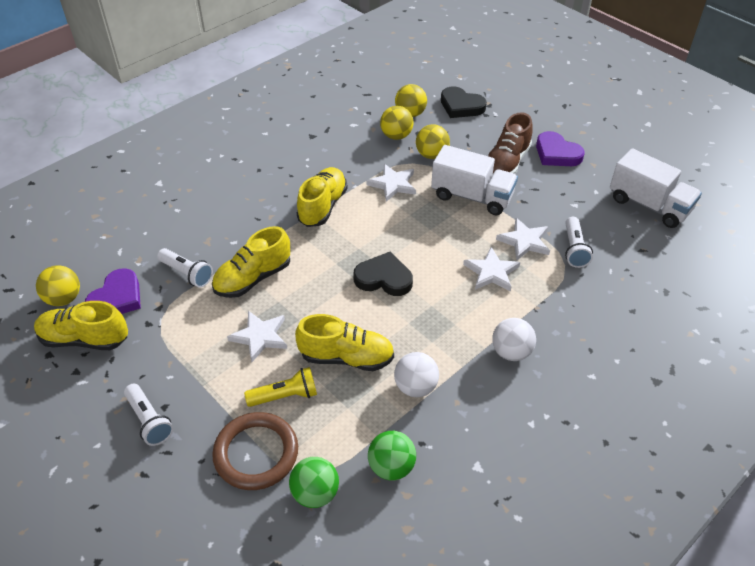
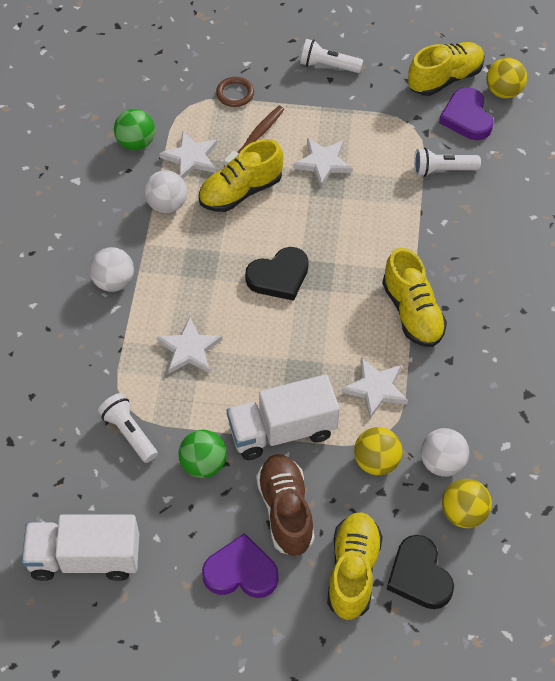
camera: 140 degrees right, 10 degrees up
(253, 278) = (386, 202): yellow shoe -> yellow shoe (353, 571)
(256, 453) = (235, 93): brown ring -> brown ring, size x0.53
(285, 396) = (256, 137): yellow flashlight -> brown toothbrush
(315, 493) = (172, 98): green ball -> green ball (203, 464)
(396, 136) = (442, 462): yellow ball -> white ball
(461, 106) = (419, 576): black heart -> black heart turned 105 degrees counterclockwise
(524, 241) = (185, 408): white star -> white star (191, 158)

